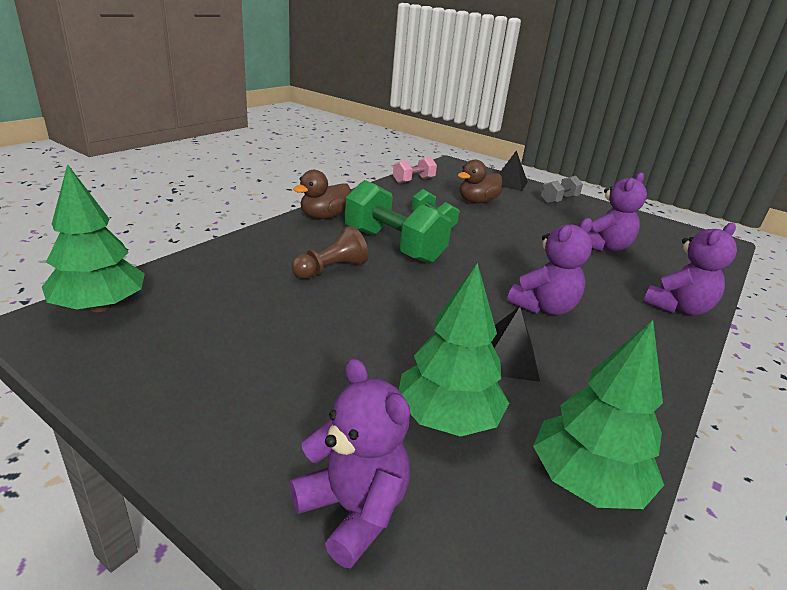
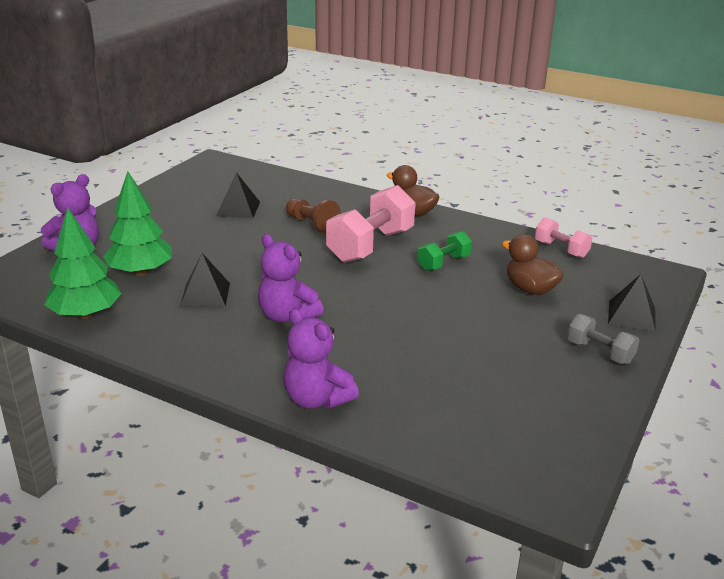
camera: 85 degrees right, 0 degrees up
(100, 306) = (234, 168): green tree -> none
(258, 315) = (238, 208): none -> black pyramid
(393, 246) = (371, 246): green dumbbell -> pink dumbbell
(604, 247) = (453, 371): purple teddy bear -> none

